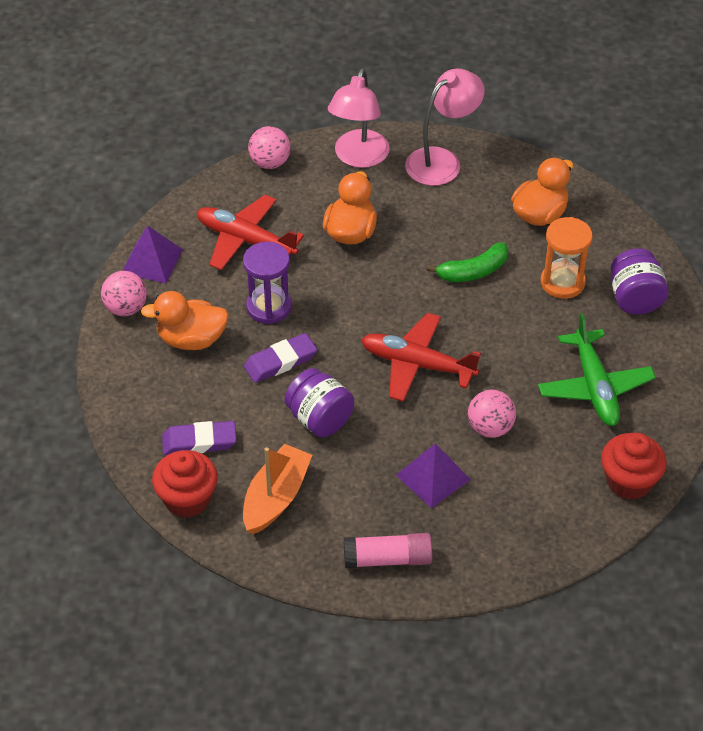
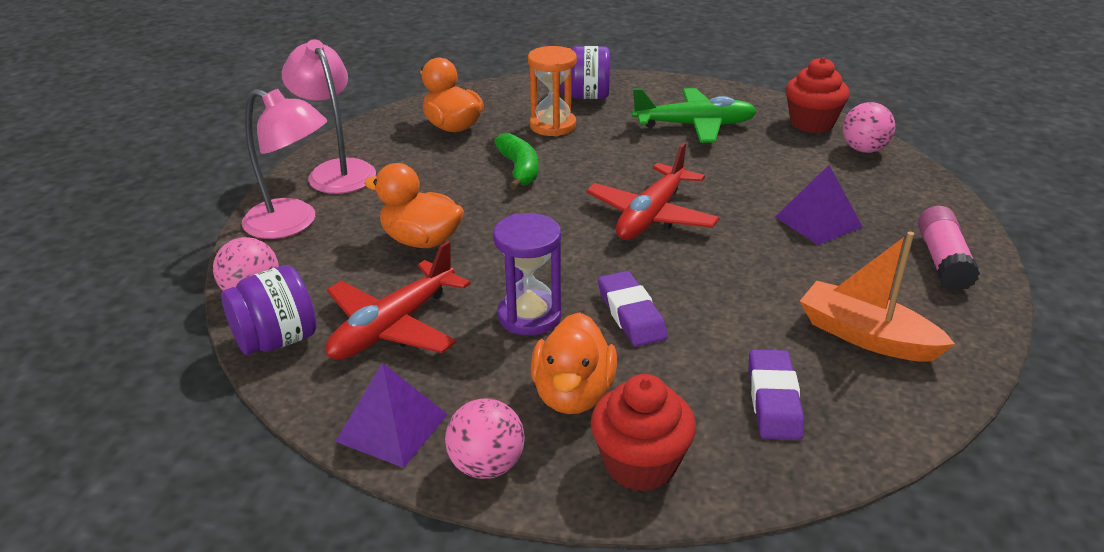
camera: 80 degrees left, 15 degrees down
(187, 499) = (883, 419): red cupcake -> red cupcake (640, 464)
(319, 419) = (732, 290): purple jar -> purple jar (276, 340)
(490, 428) = (747, 182): pink ball -> pink ball (864, 149)

